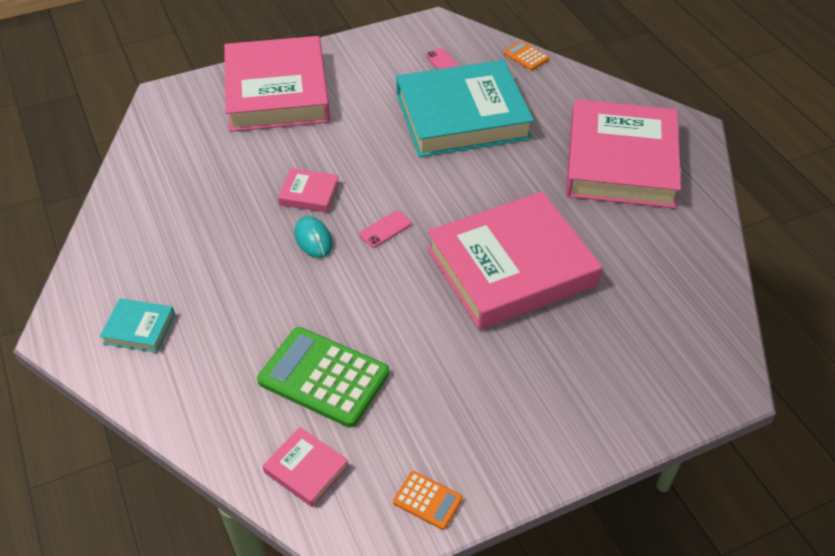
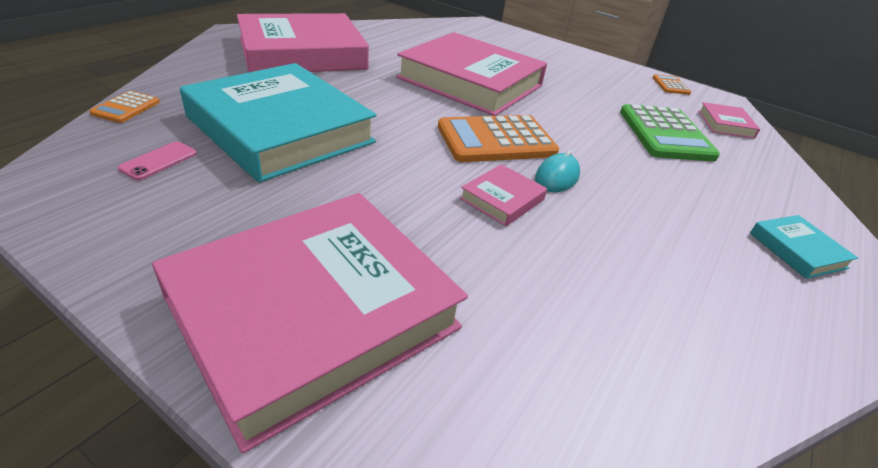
camera: 125 degrees left, 10 degrees down
(309, 194) = (502, 199): pink book -> pink book turned 60 degrees clockwise
(385, 229) = (496, 140): pink phone -> orange calculator

